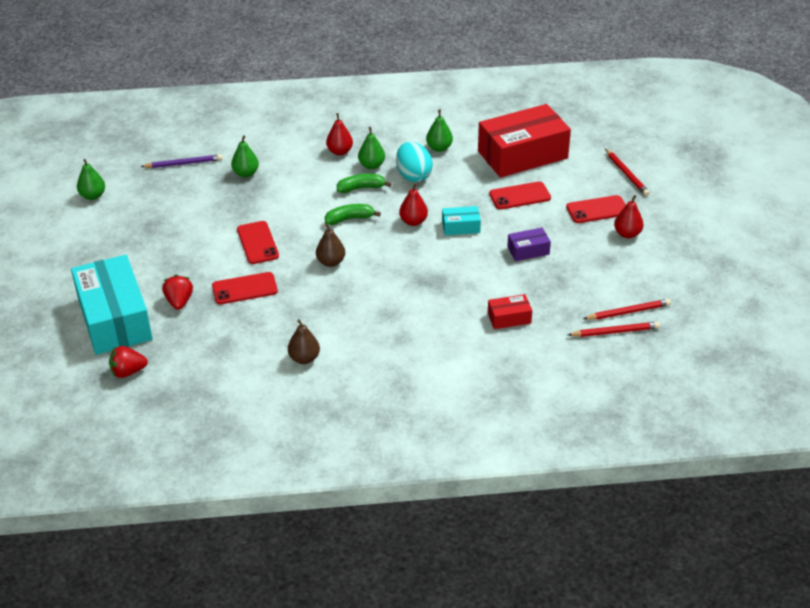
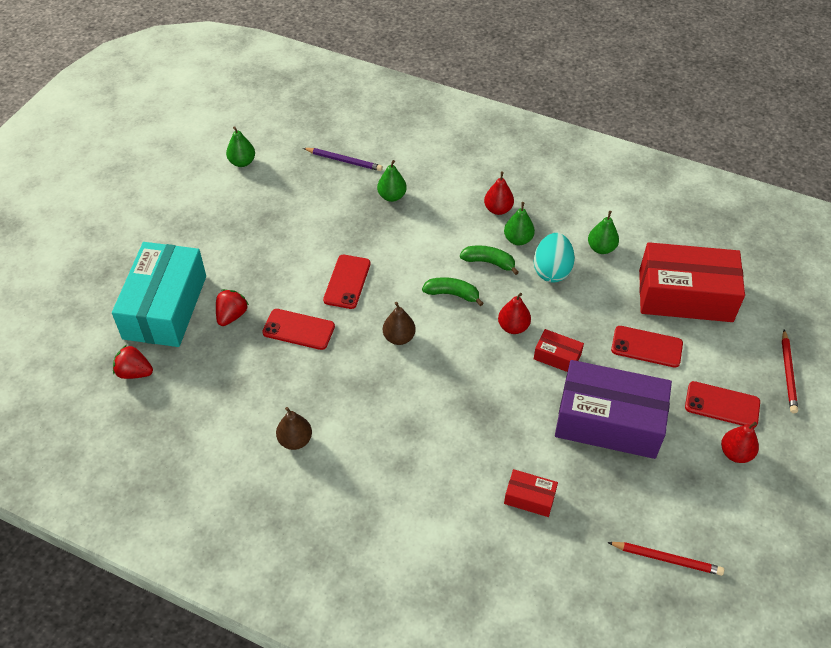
camera: 30 degrees right, 10 degrees up
(461, 227) = (557, 356): turquoise box -> red box
(528, 250) = (608, 421): purple box -> purple box, size x2.30
(615, 332) = (633, 578): red pencil -> none

